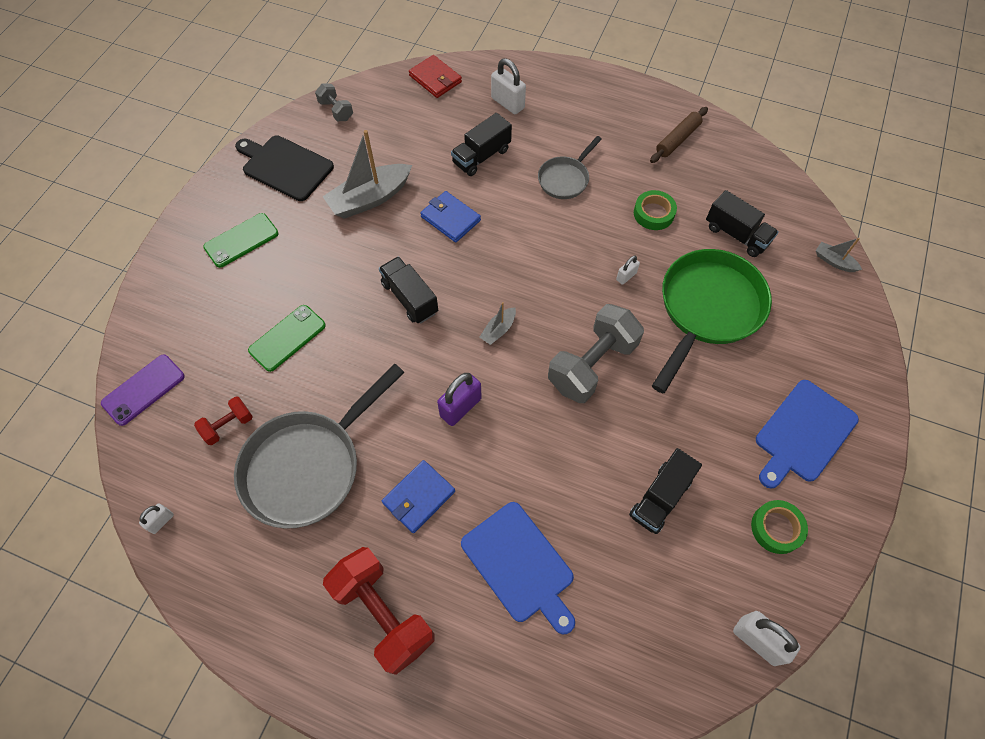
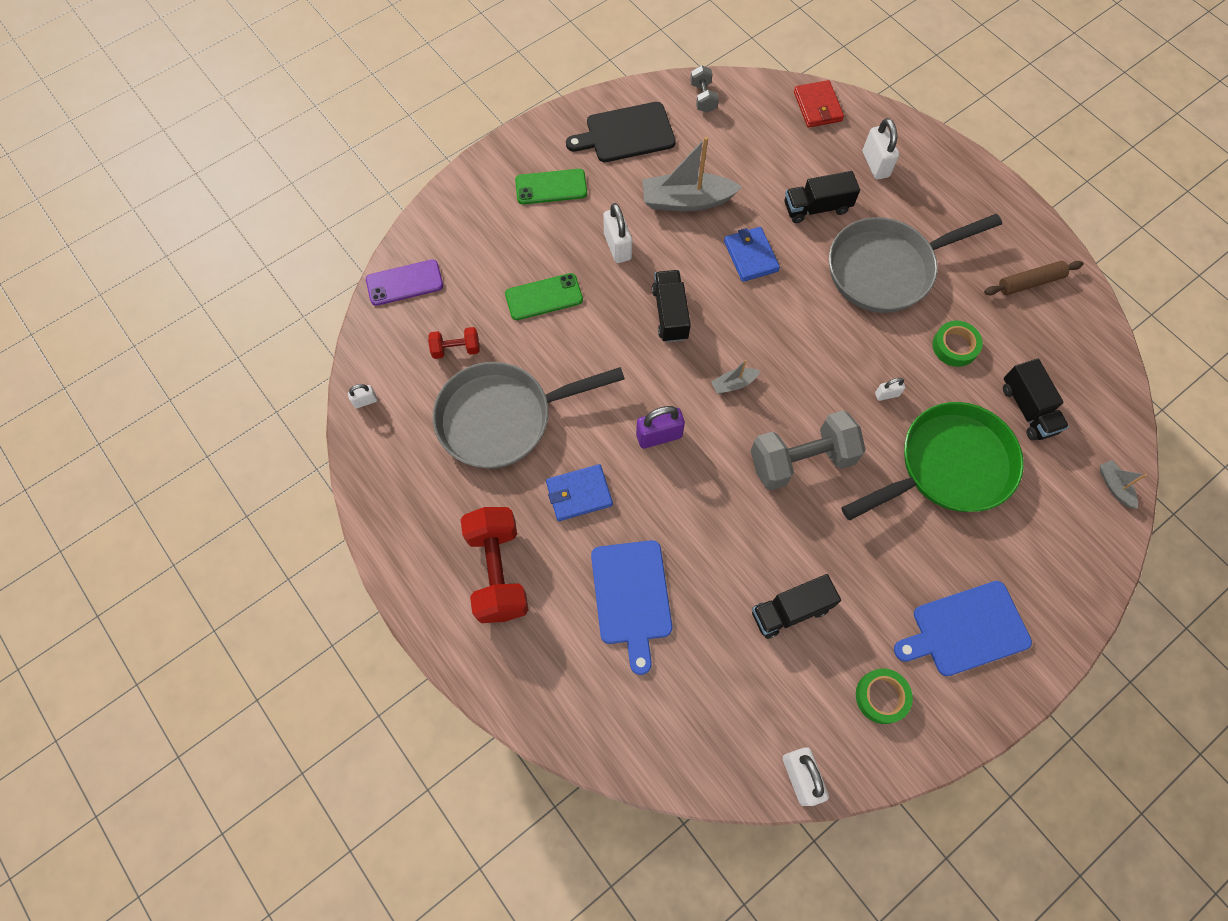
camera: 30 degrees right, 5 degrees up
(285, 167) = (626, 133): black cutting board -> black cutting board turned 75 degrees counterclockwise
(330, 263) = (617, 246): none -> white padlock
(565, 179) = (886, 269): grey pan -> grey pan, size x1.90

